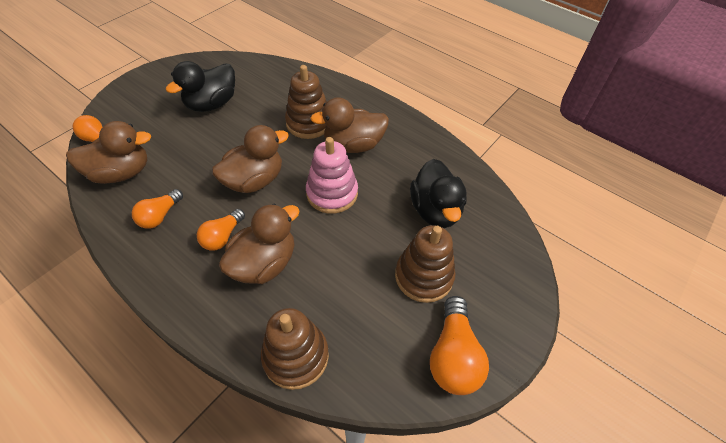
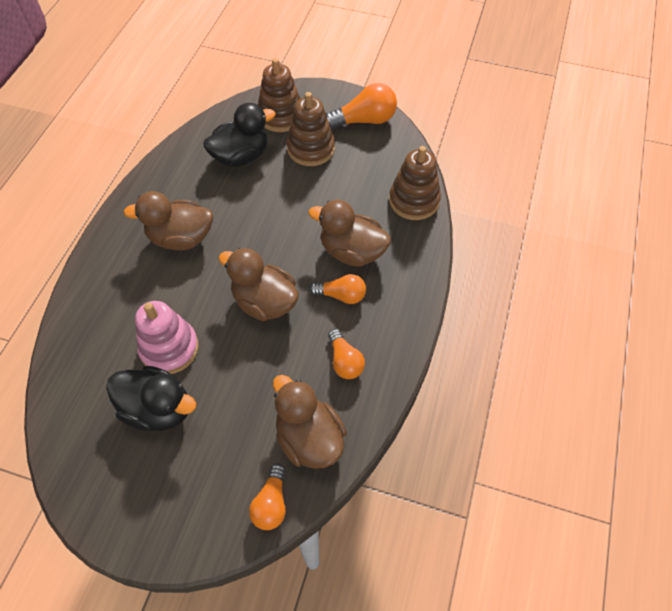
camera: 110 degrees left, 5 degrees up
(160, 216) = (345, 361): orange light bulb -> orange light bulb turned 60 degrees clockwise
(309, 123) = (160, 290): brown stacking toy -> brown stacking toy (280, 116)
(332, 193) = (253, 233): pink stacking toy -> pink stacking toy (169, 348)
(353, 145) = (181, 238): brown duck -> brown duck turned 120 degrees clockwise

